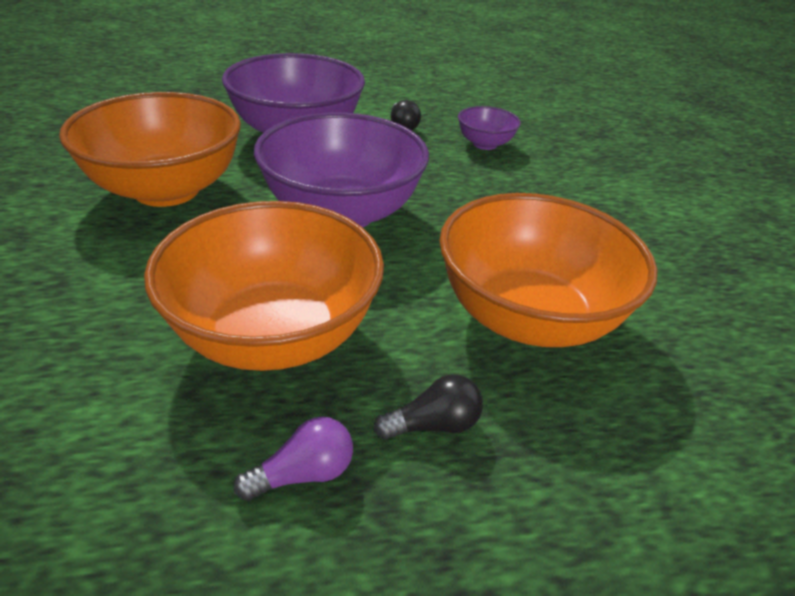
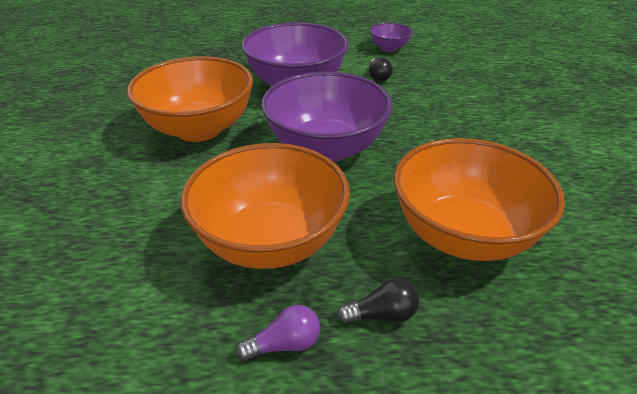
camera: 10 degrees right, 0 degrees up
(484, 144) = (443, 92): purple bowl -> purple bowl (389, 48)

